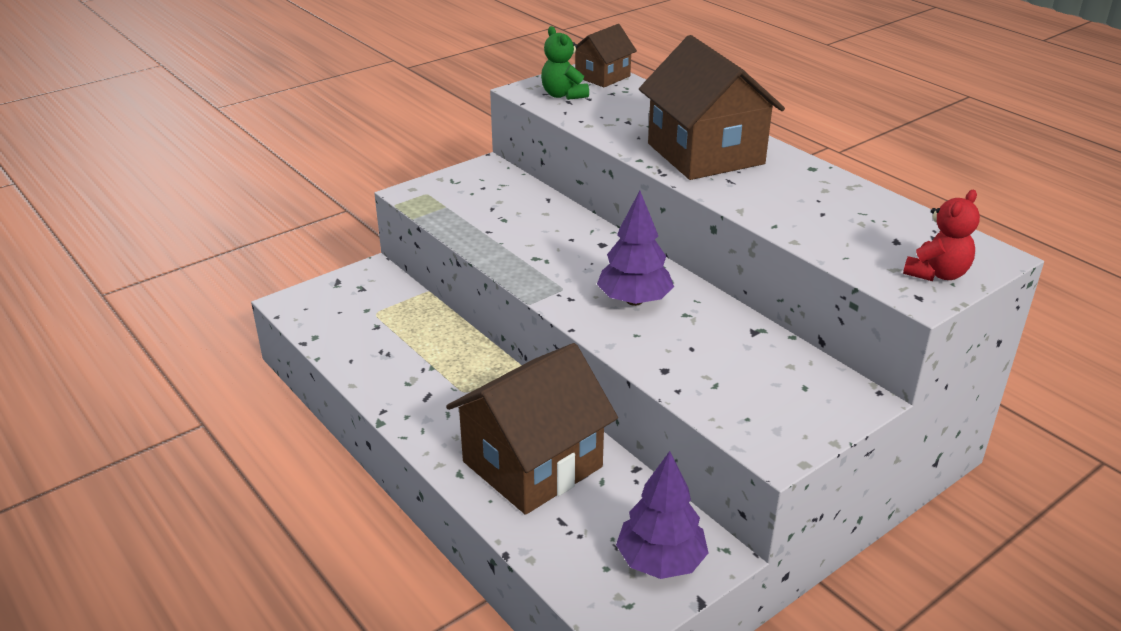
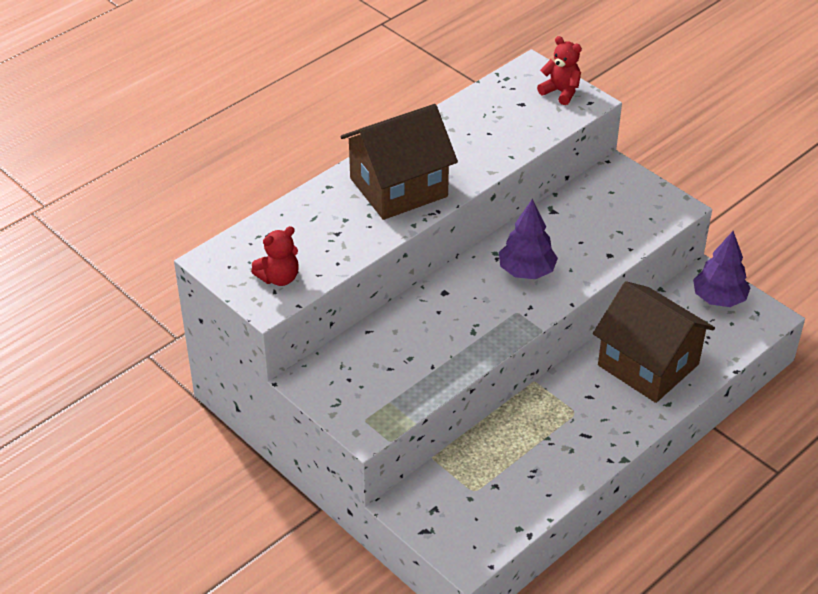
camera: 95 degrees left, 10 degrees up
(563, 95) = (279, 278): green teddy bear -> red teddy bear
(602, 76) = (231, 253): brown house -> none

